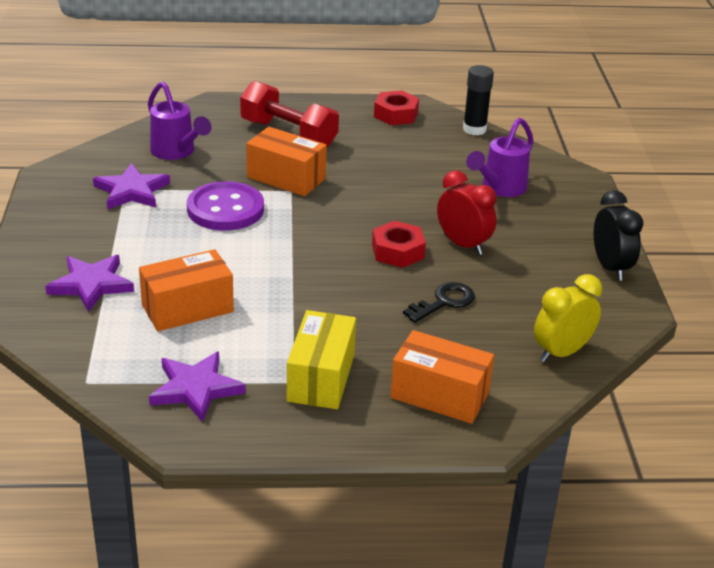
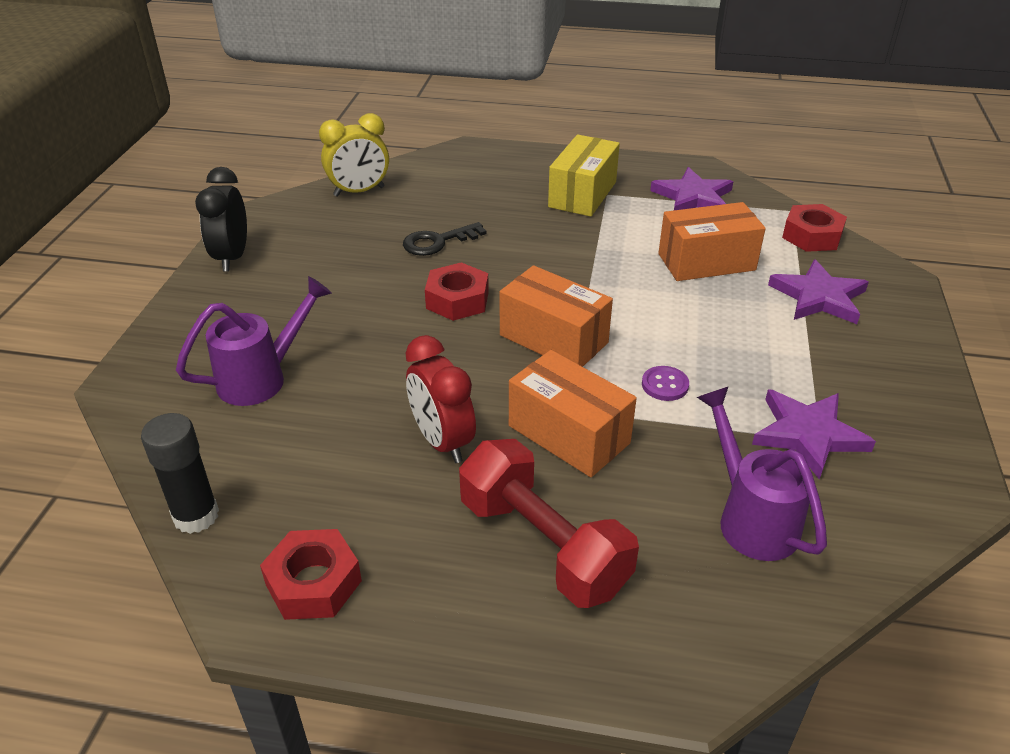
camera: 165 degrees left, 5 degrees up
(74, 350) = (812, 236): none -> red nut
(225, 209) = (665, 385): purple button -> purple button, size x0.43
(439, 395) = (486, 174): orange box -> orange box (553, 339)
(463, 244) = (374, 300): red clock -> red clock (442, 441)

